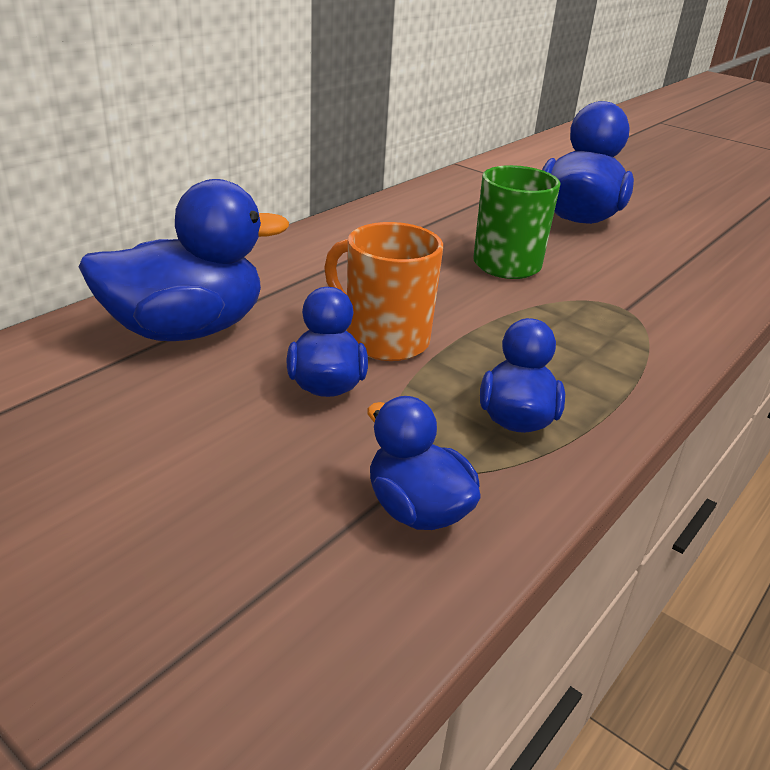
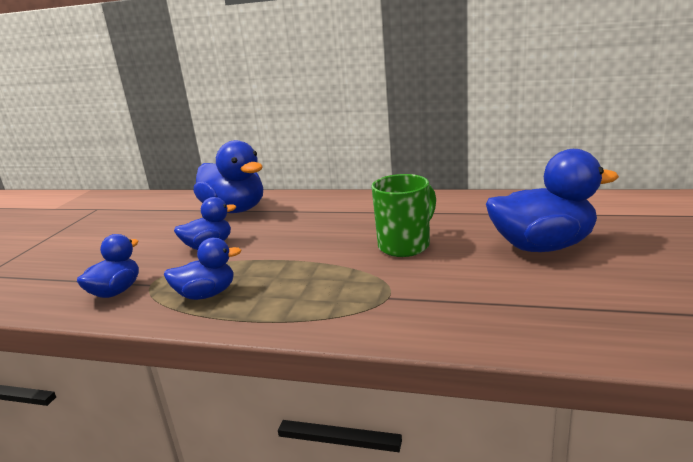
camera: 70 degrees right, 10 degrees down
(384, 340) = (263, 244): orange mug -> none

